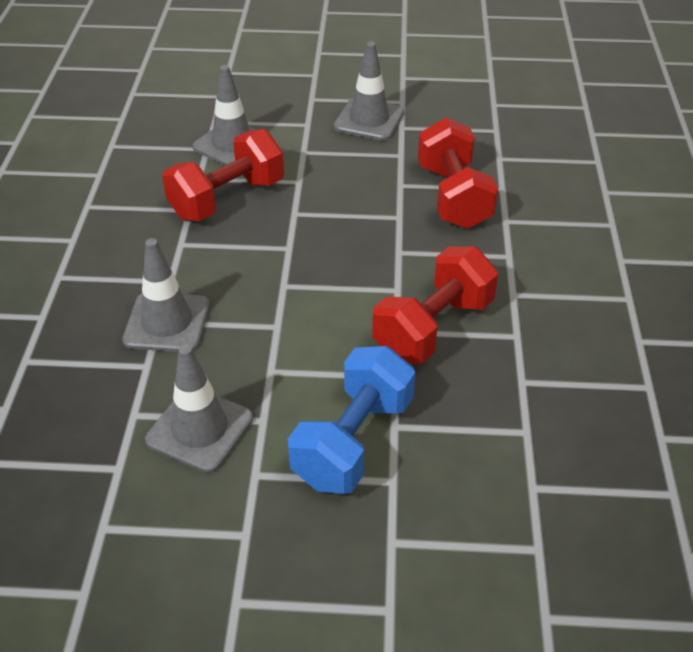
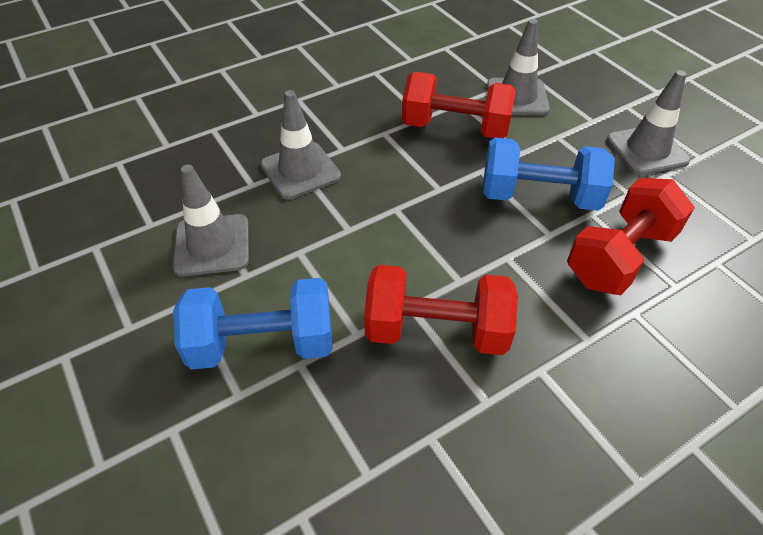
camera: 55 degrees right, 5 degrees up
(356, 200) = (539, 196): none -> blue dumbbell

